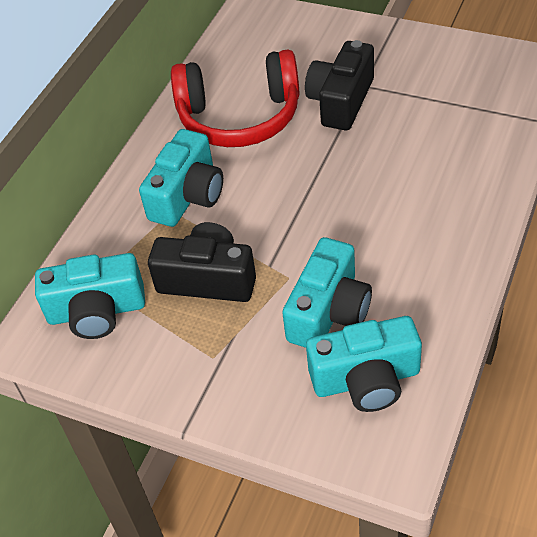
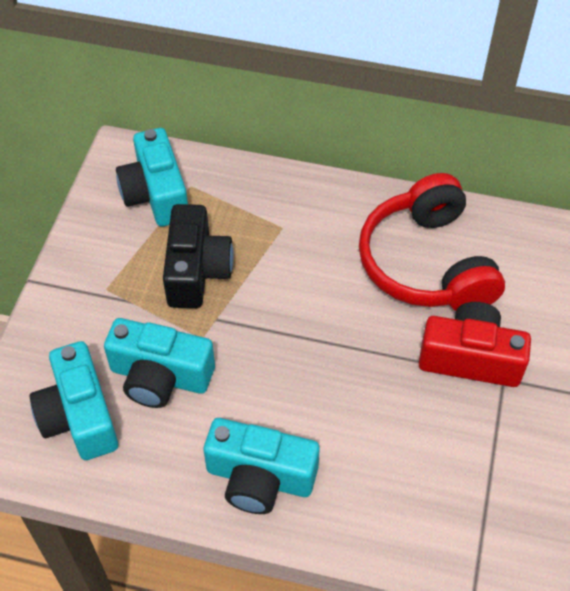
camera: 75 degrees right, 5 degrees up
(187, 195) = (304, 236): turquoise camera -> turquoise camera (260, 478)
(341, 101) = (470, 358): black camera -> red camera

